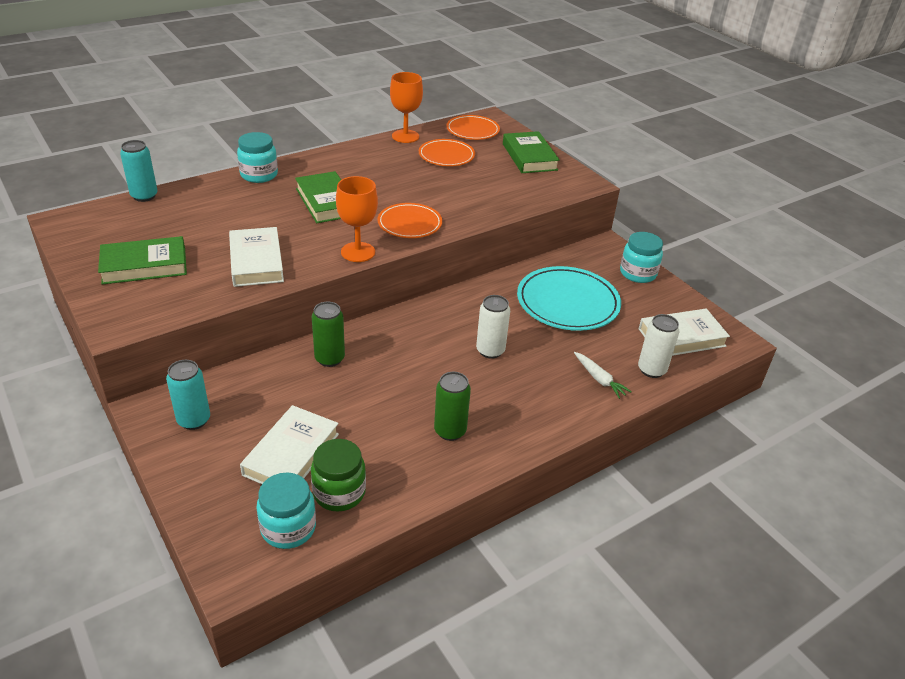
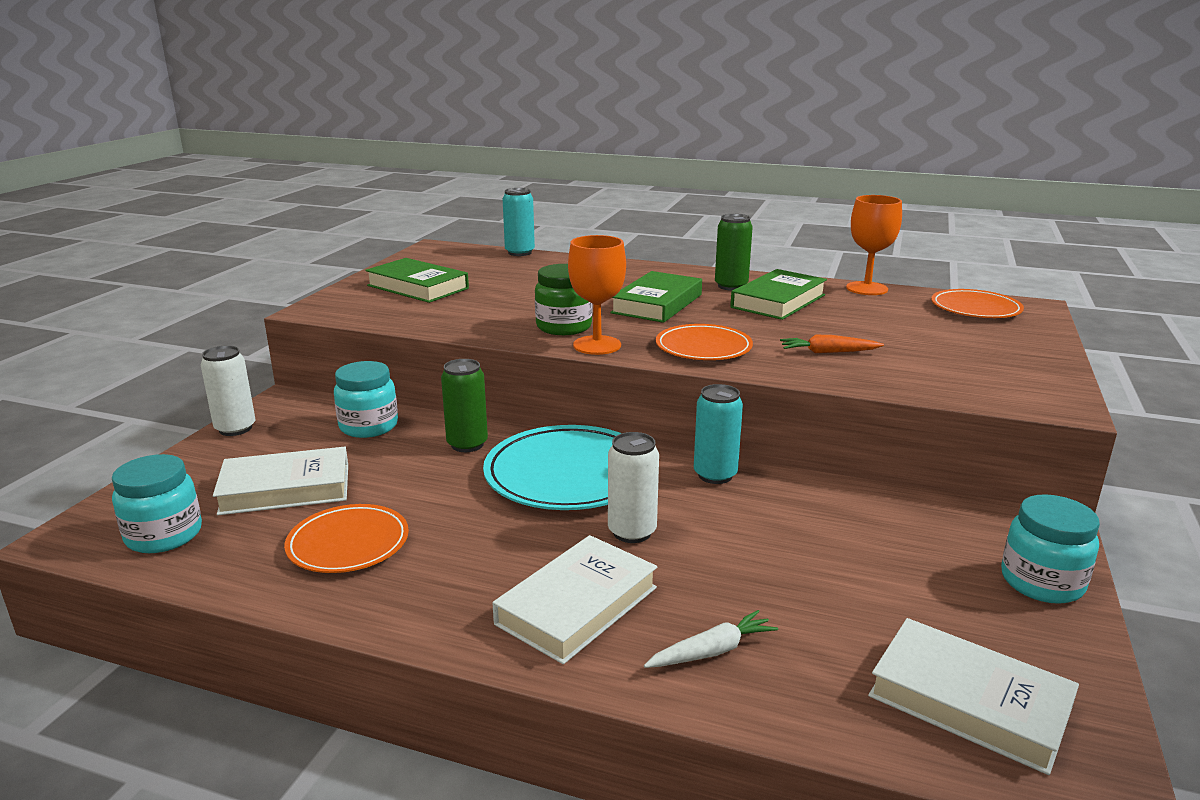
camera: 55 degrees right, 15 degrees down
(194, 420) = (289, 424): turquoise can -> turquoise can (715, 475)
(256, 261) = (497, 316): white book -> white book (577, 606)
(259, 175) = (640, 269): turquoise jar -> turquoise jar (368, 426)
(339, 492) = (246, 541): green jar -> green jar (564, 327)
(446, 156) = (884, 316): orange plate -> orange plate (348, 543)
(450, 431) = (432, 568): green can -> green can (731, 286)
(465, 196) = (828, 352): none -> orange carrot
(529, 157) = (1013, 353): green book -> green book (778, 301)
(567, 302) = (841, 549): turquoise plate -> turquoise plate (568, 474)
(599, 379) = (712, 651): white carrot -> white carrot turned 135 degrees counterclockwise
(651, 370) = (822, 700): white can -> white can (235, 428)

